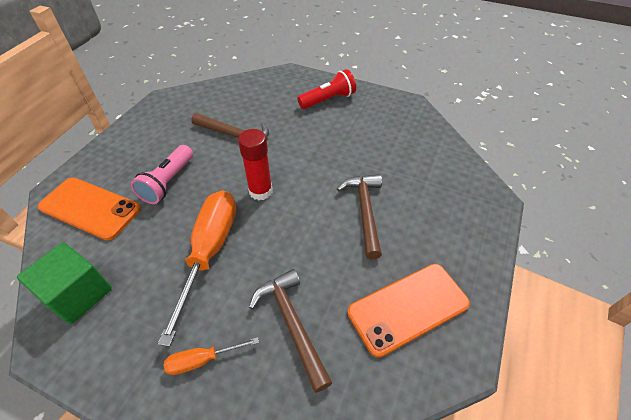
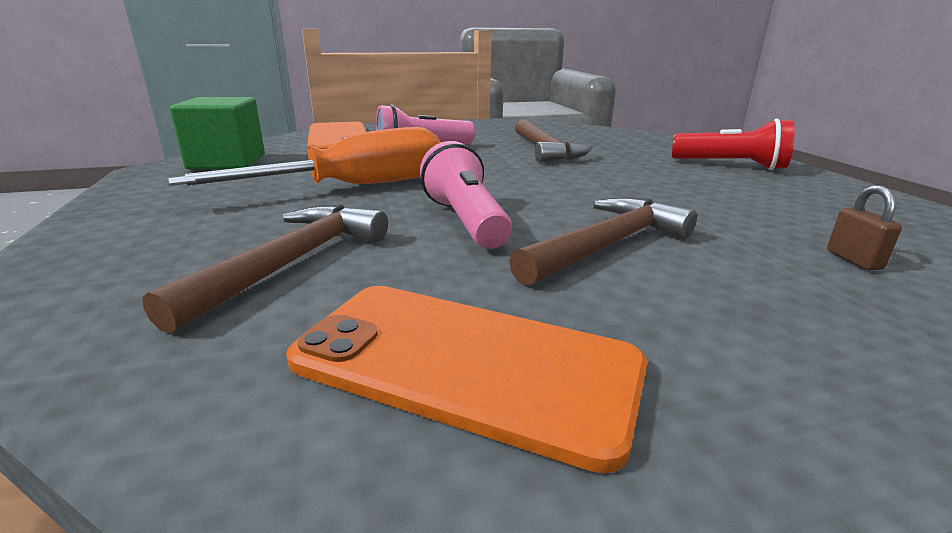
camera: 50 degrees right, 25 degrees down
(202, 360) = (175, 230): orange screwdriver -> none
(260, 191) = (494, 180): red glue stick -> none
(301, 237) = (465, 221): none -> pink flashlight
(426, 162) = (853, 260): none -> brown padlock

